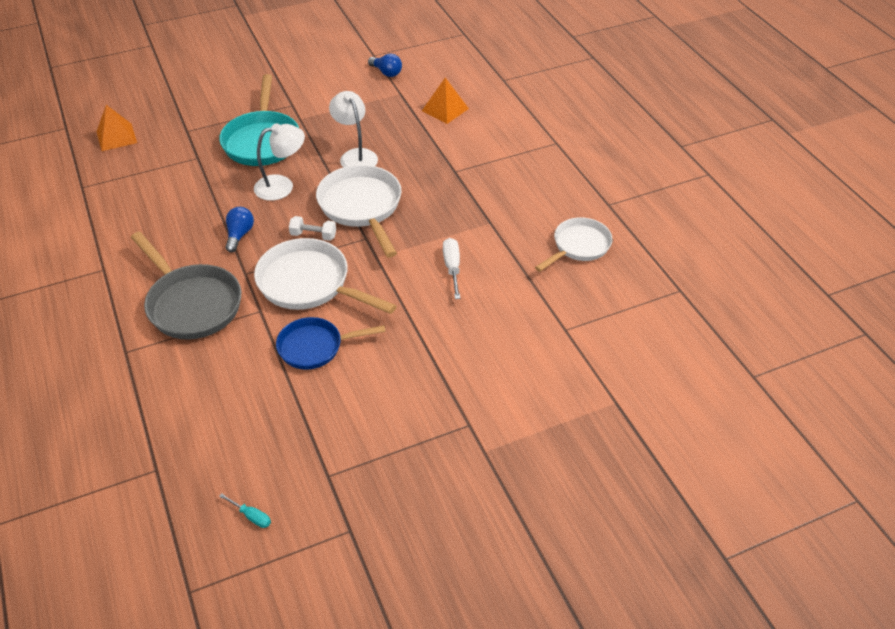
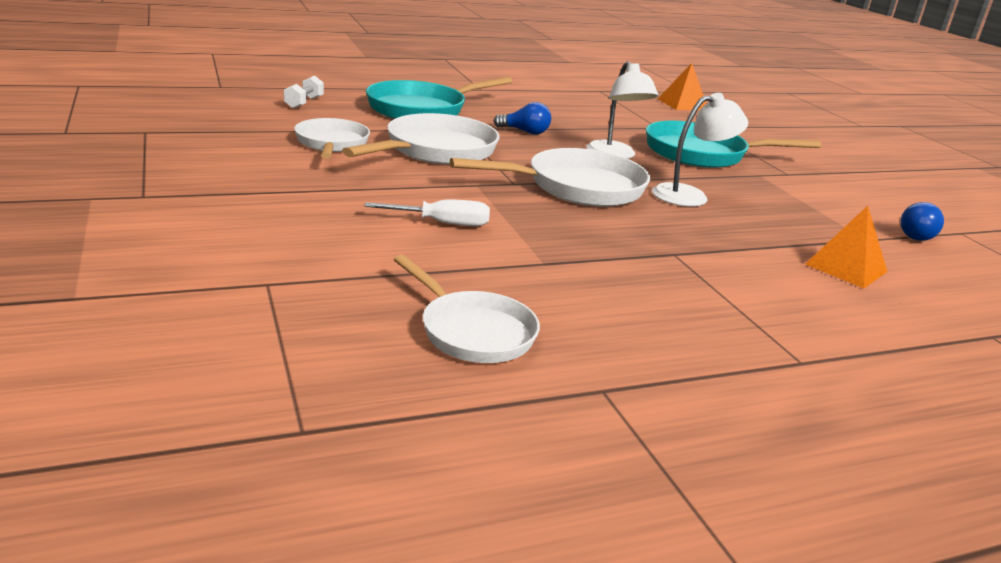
camera: 90 degrees right, 20 degrees down
(192, 304) = (422, 109): grey pan -> turquoise pan
(251, 516) = (131, 105): turquoise screwdriver -> none
(313, 235) = (521, 160): white dumbbell -> white dumbbell (304, 103)
(315, 347) = (331, 144): blue pan -> white pan

